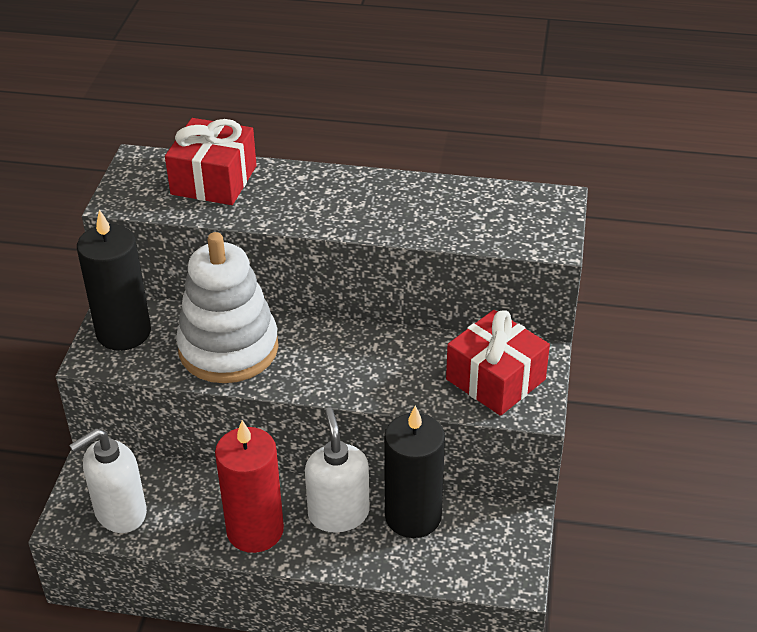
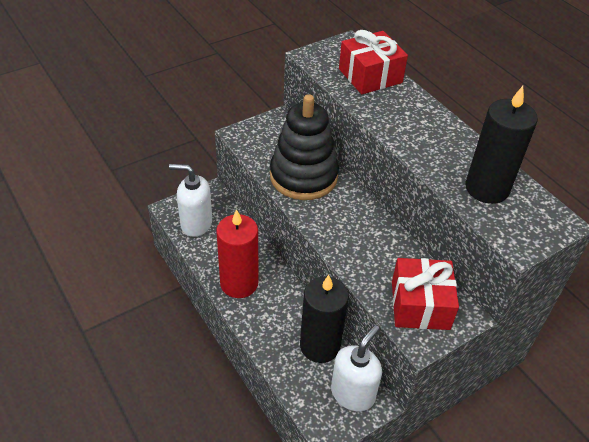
camera: 45 degrees right, 5 degrees up
(123, 332) = (267, 132): black candle -> black candle (487, 188)
(228, 348) = (303, 176): white stacking toy -> black stacking toy
(338, 513) = (286, 310): white soap dispenser -> white soap dispenser (353, 393)

